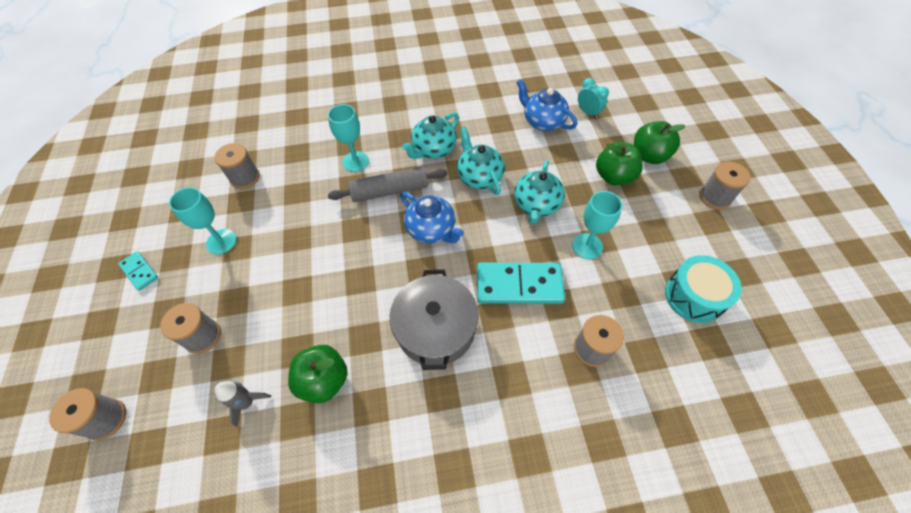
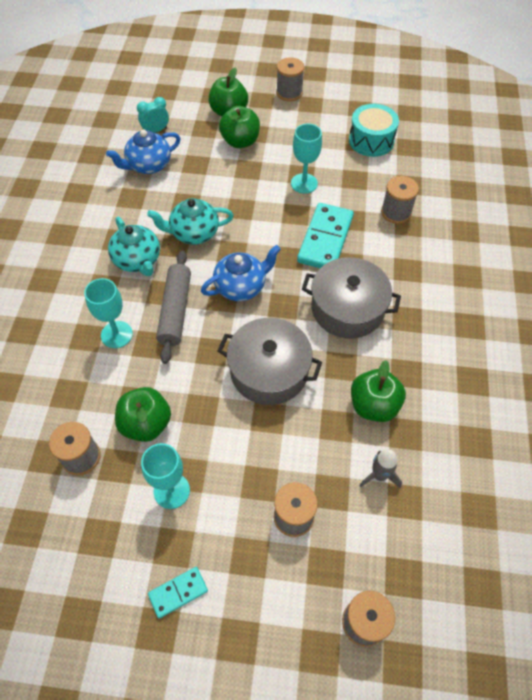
camera: 75 degrees left, 0 degrees up
(277, 206) = (146, 424): none -> green apple
(345, 278) = (269, 371): none -> grey pot
(536, 205) = (247, 202): turquoise teapot -> none

